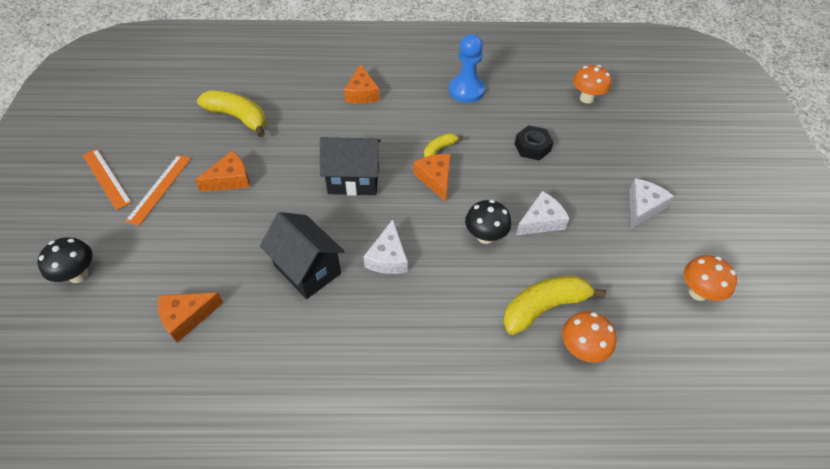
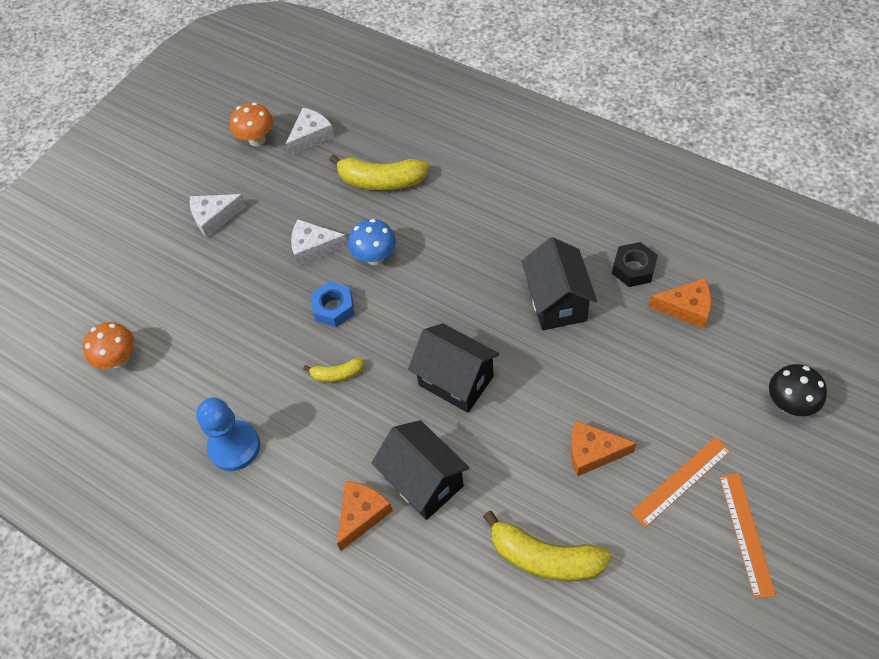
camera: 140 degrees left, 5 degrees up
(238, 117) = (544, 557): yellow banana -> yellow banana turned 45 degrees counterclockwise
(336, 121) = (424, 481): none -> black house
(388, 257) = (476, 279): white cheese -> white cheese (311, 136)
(435, 179) = (371, 339): orange cheese -> none
(481, 186) = (334, 308): none -> blue nut
(485, 236) = (375, 257): black mushroom -> blue mushroom
(532, 147) = (242, 327): black nut -> black nut (633, 269)
(581, 349) = (382, 144): orange mushroom -> none

